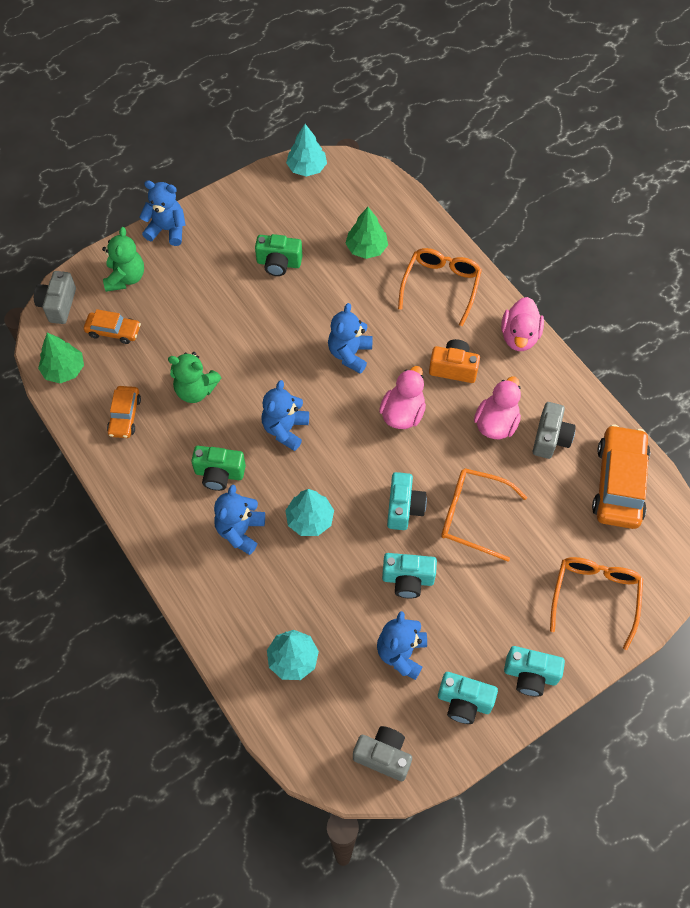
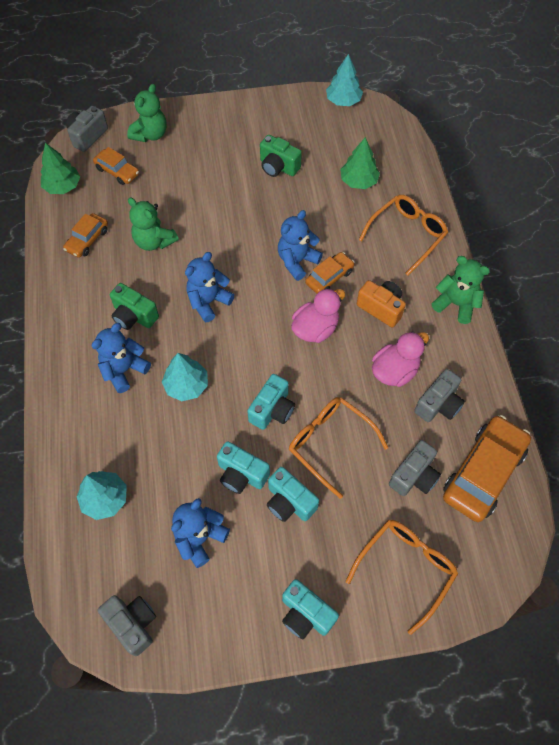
camera: 25 degrees right, 0 degrees up
(167, 230) = (204, 110): blue teddy bear -> none
(389, 357) = (329, 277): none -> orange car
(464, 702) = (231, 609): turquoise camera -> turquoise camera (289, 502)
(519, 336) = (456, 304): pink duck -> green teddy bear
(561, 512) = (414, 476): none -> grey camera

